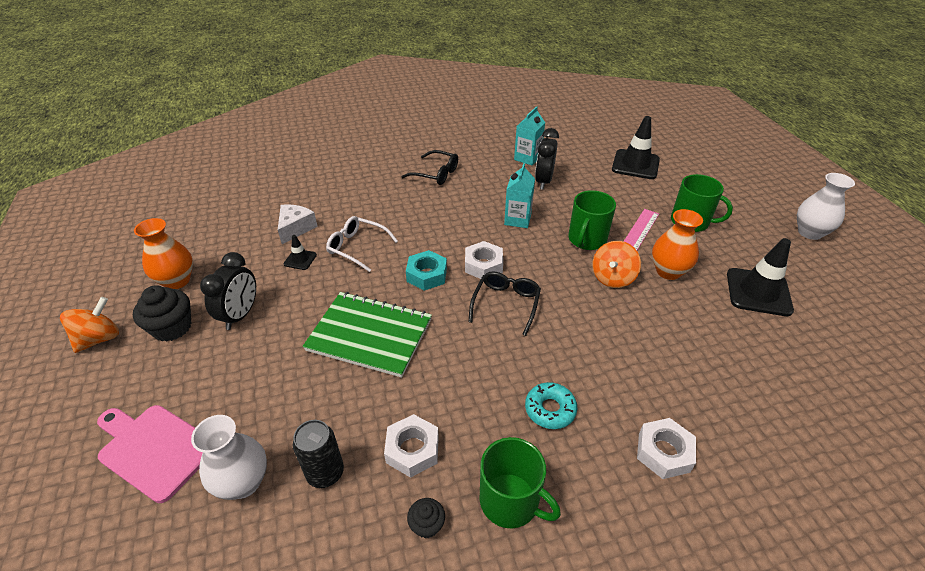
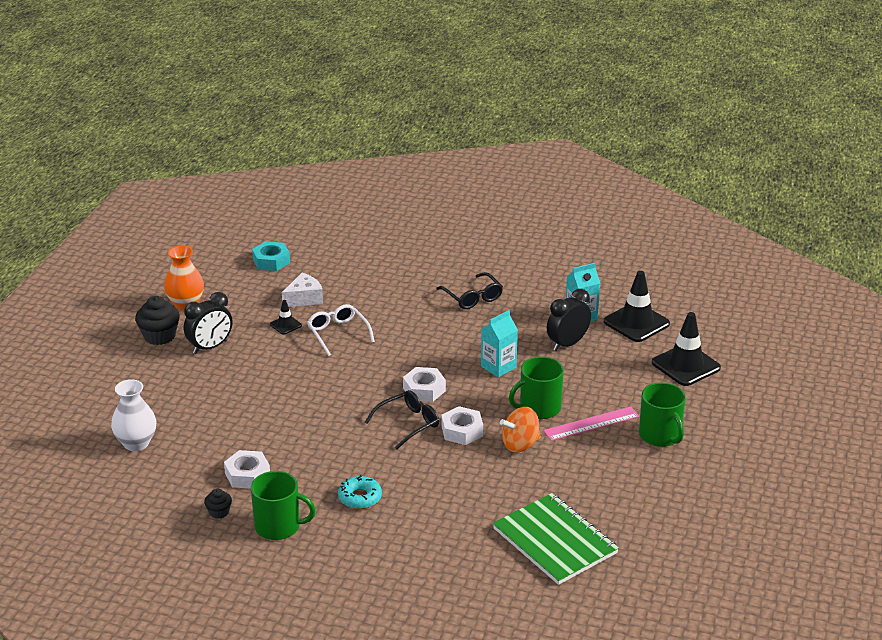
camera: 35 degrees right, 10 degrees down
(99, 339) = (110, 323): orange spinning top -> none
(154, 449) = (100, 403): pink cutting board -> none
(325, 473) = (185, 461): black can -> none
(370, 335) = (286, 399): green notebook -> green notebook (555, 541)
(426, 275) = (370, 377): turquoise nut -> turquoise nut (271, 261)
(510, 501) = (279, 526): green mug -> green mug turned 60 degrees counterclockwise
(663, 452) = (406, 554): white nut -> white nut (462, 431)
(668, 271) = (576, 461): orange vase -> none
(758, 292) = (634, 509): black traffic cone -> black traffic cone (636, 323)
(810, 232) = (768, 493): white vase -> none

